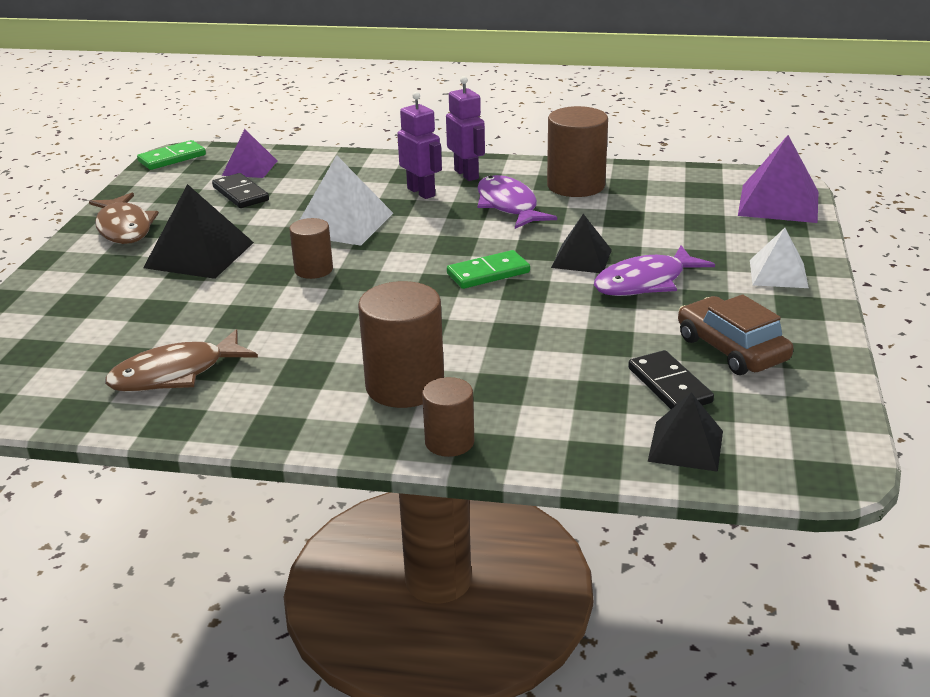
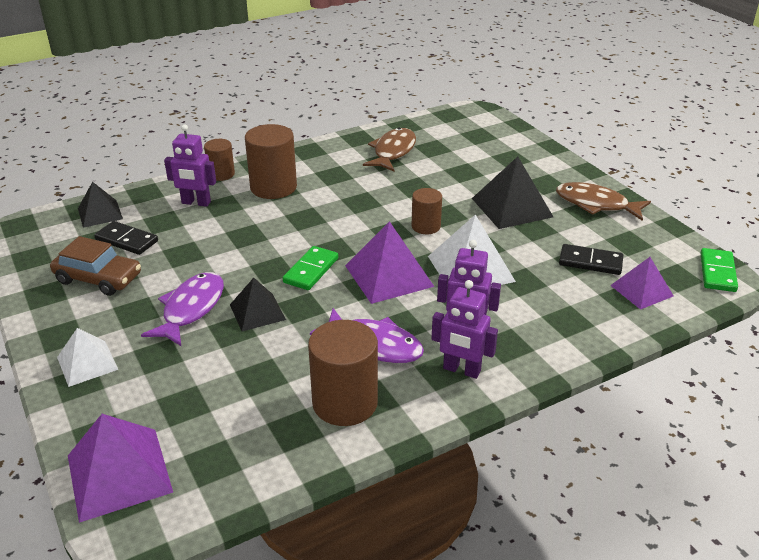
camera: 140 degrees right, 5 degrees up
(422, 243) = (389, 276): none -> purple pyramid
(533, 406) = (196, 203): none -> purple robot

